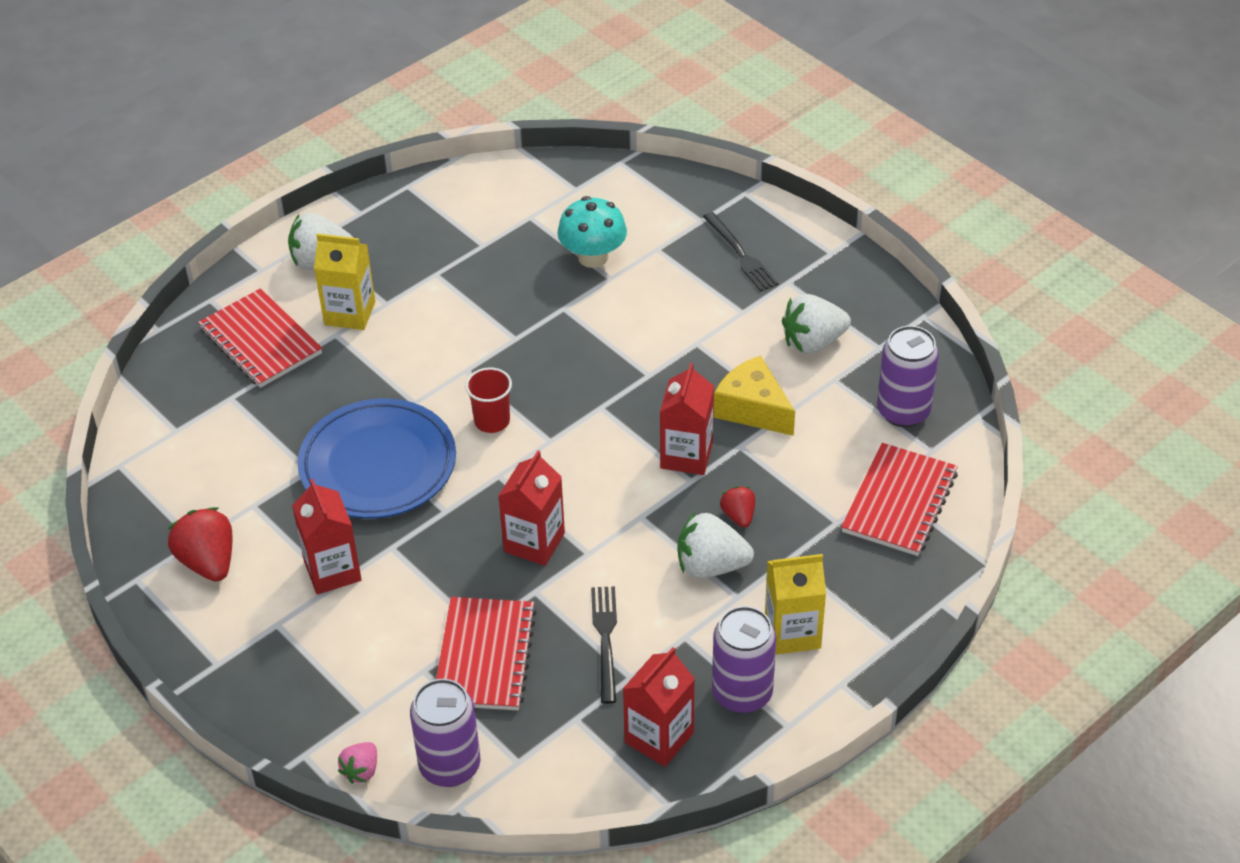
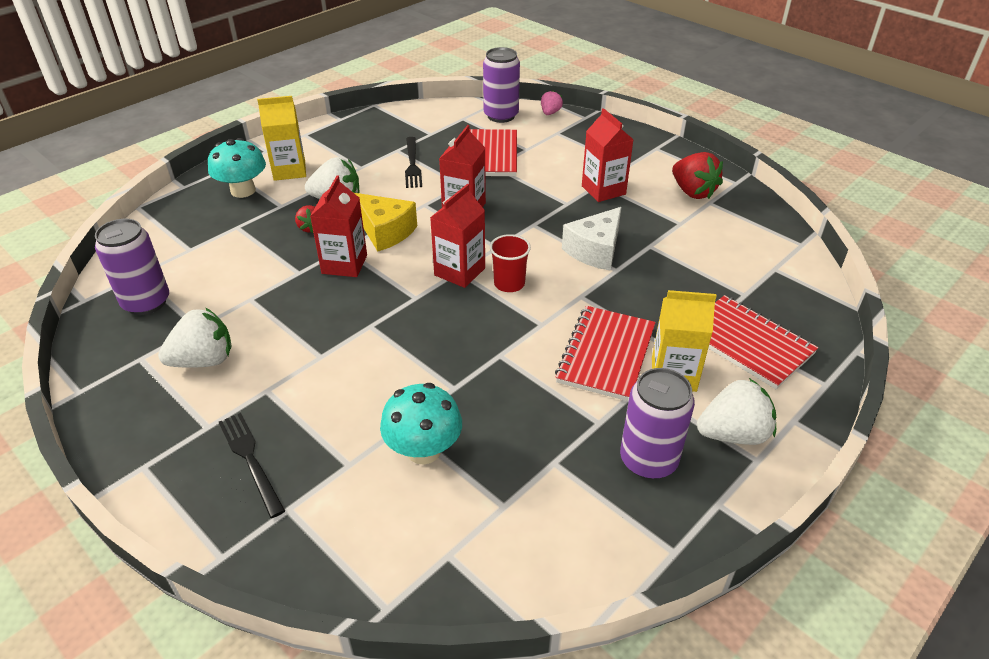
camera: 175 degrees right, 5 degrees down
(378, 465) = (595, 250): blue plate -> white cheese
(659, 738) = (381, 128): red carton -> red carton (459, 272)
(742, 693) = (329, 145): purple can -> purple can (648, 460)
(753, 409) = (280, 300): yellow cheese -> yellow cheese (385, 231)
(850, 591) = (243, 191): none -> turquoise mushroom
(899, 502) = (183, 239): red notebook -> red notebook (606, 355)

